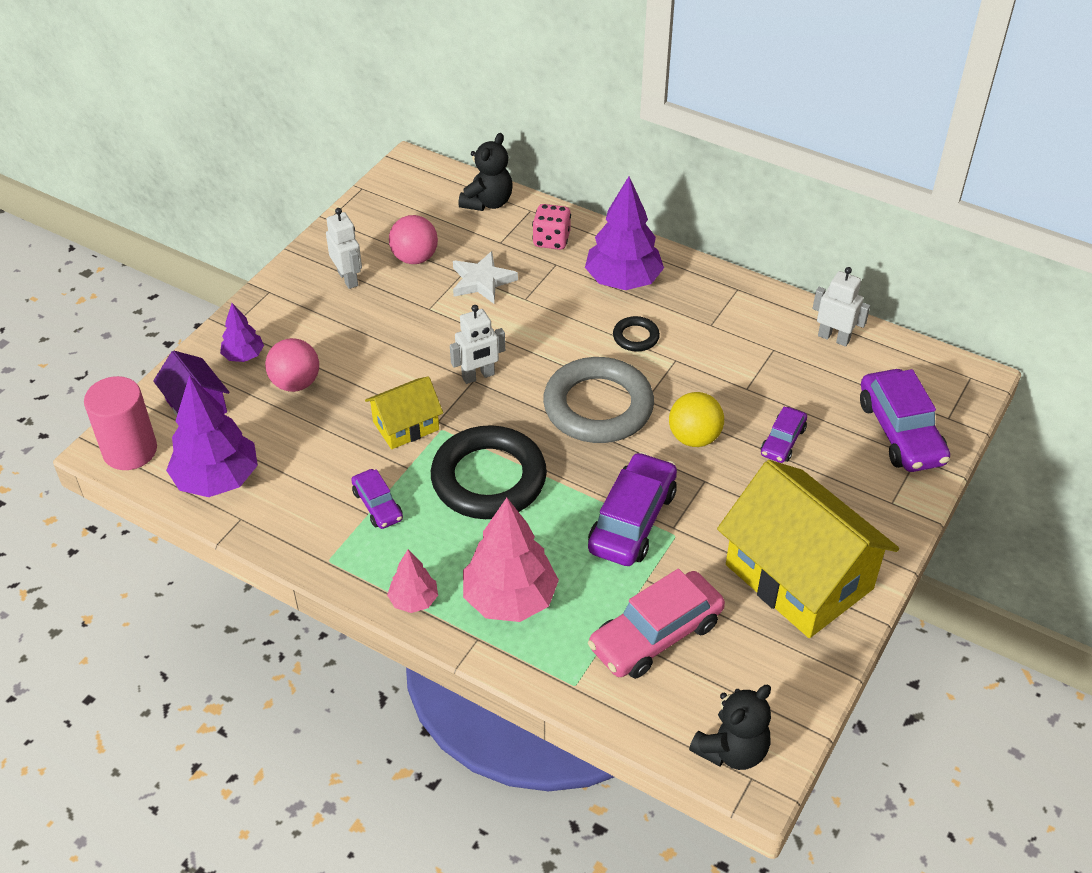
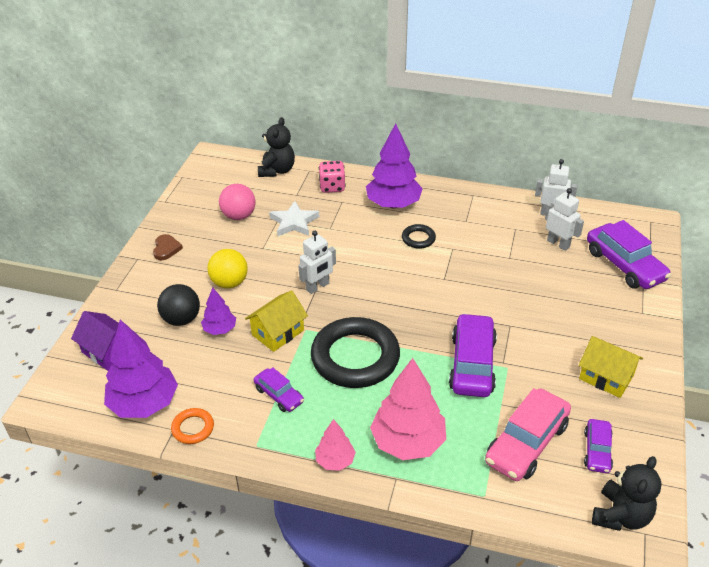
camera: 15 degrees left, 5 degrees down
(130, 451) = (65, 397): pink cylinder -> none
(244, 356) = (133, 308): purple tree -> purple tree (220, 329)
(263, 522) = (193, 428): none -> orange ring
(295, 383) = (181, 319): pink ball -> black ball
(308, 285) = (166, 249): none -> brown heart
(348, 278) = (194, 238): white robot -> white robot (558, 244)
(598, 406) = (413, 290): grey ring -> none
(694, 437) = (489, 297): yellow ball -> yellow ball (229, 283)
(782, 441) = (550, 287): purple car -> purple car (597, 451)
(798, 577) = (606, 377): yellow house -> yellow house, size x0.50

